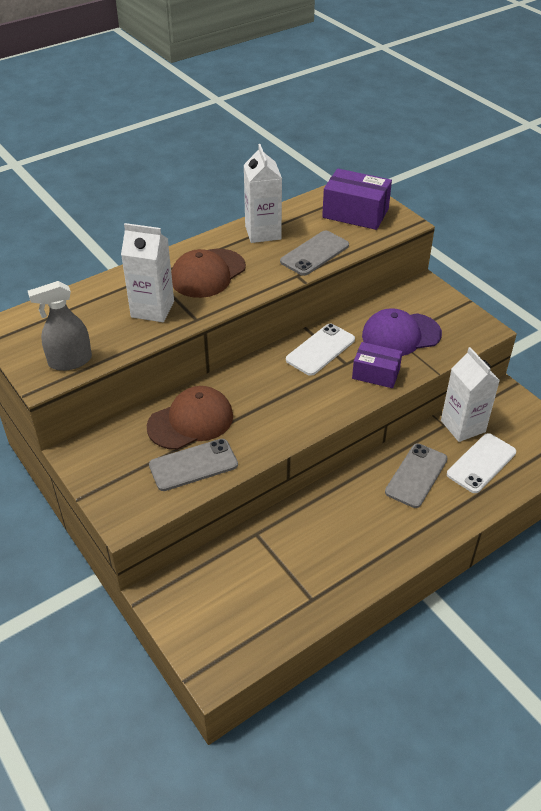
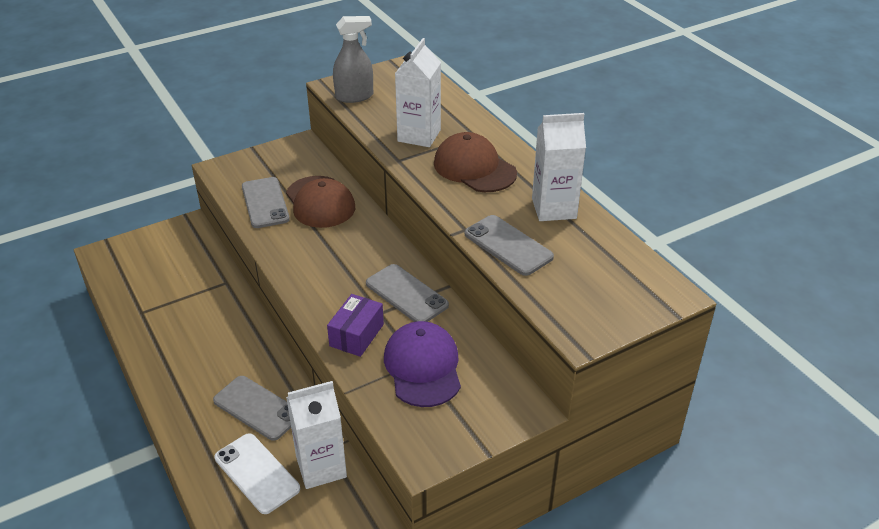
camera: 95 degrees right, 5 degrees down
(70, 361) = (354, 96): grey spray bottle -> grey spray bottle turned 90 degrees clockwise
(320, 350) = (406, 294): white phone -> grey phone
(355, 213) = (602, 289): purple box -> none

